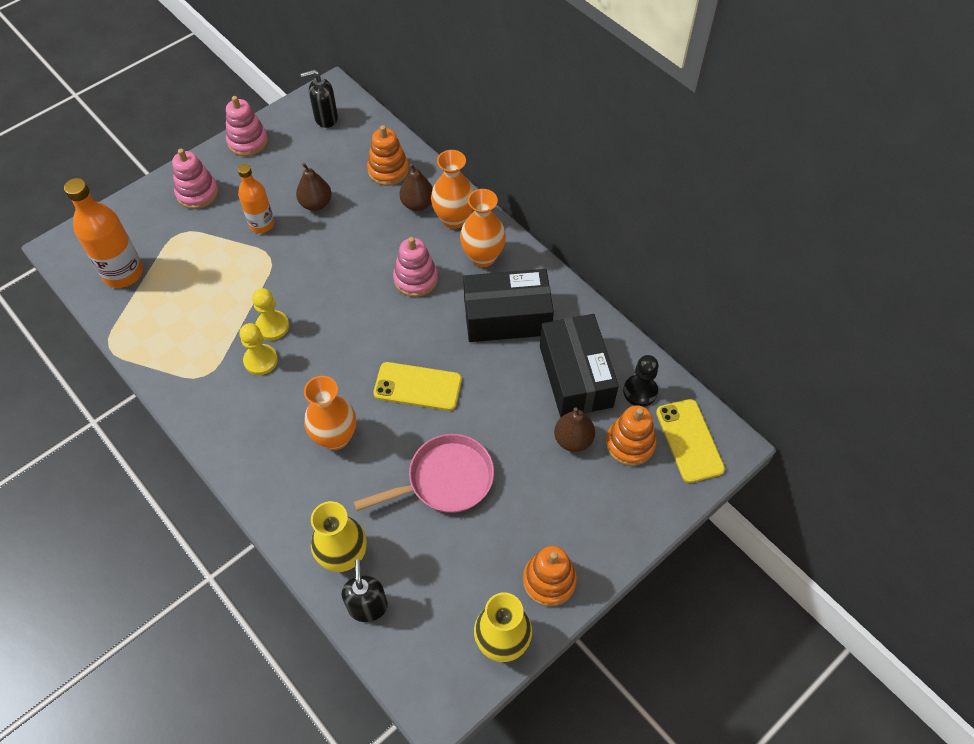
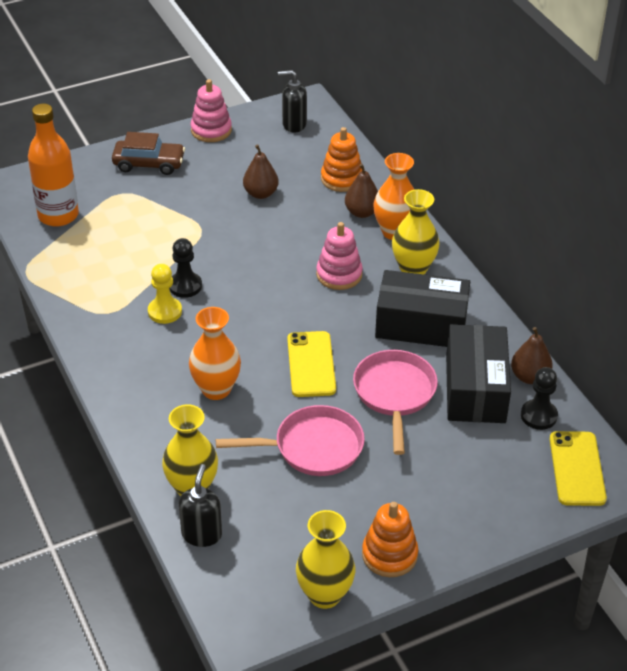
camera: 15 degrees right, 15 degrees down
(197, 193) = (149, 164): pink stacking toy -> brown car
(262, 224) = (202, 200): orange bottle -> none
(272, 326) = (185, 286): yellow pawn -> black pawn
(418, 386) = (311, 364): yellow phone -> yellow phone turned 60 degrees clockwise
(483, 257) = (413, 269): orange vase -> yellow vase
(504, 400) = (395, 394): none -> pink pan
(573, 440) = (454, 442): brown pear -> brown pear (529, 377)
(630, 444) = (512, 458): orange stacking toy -> none

